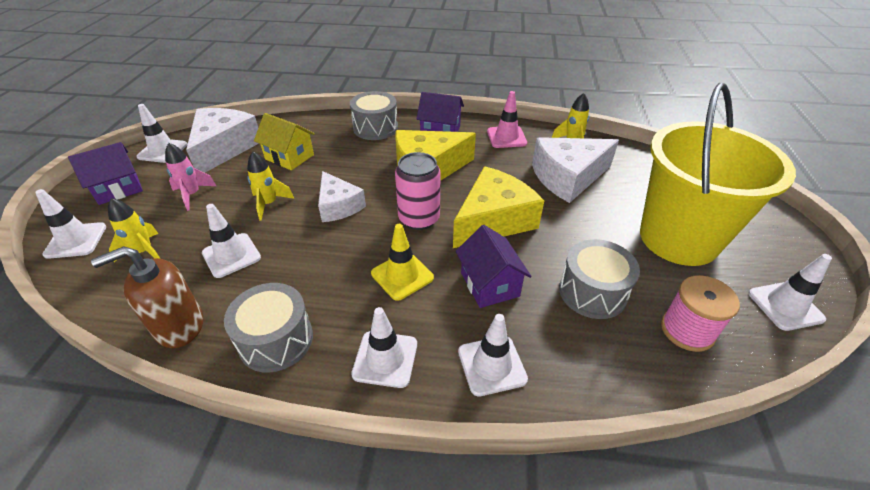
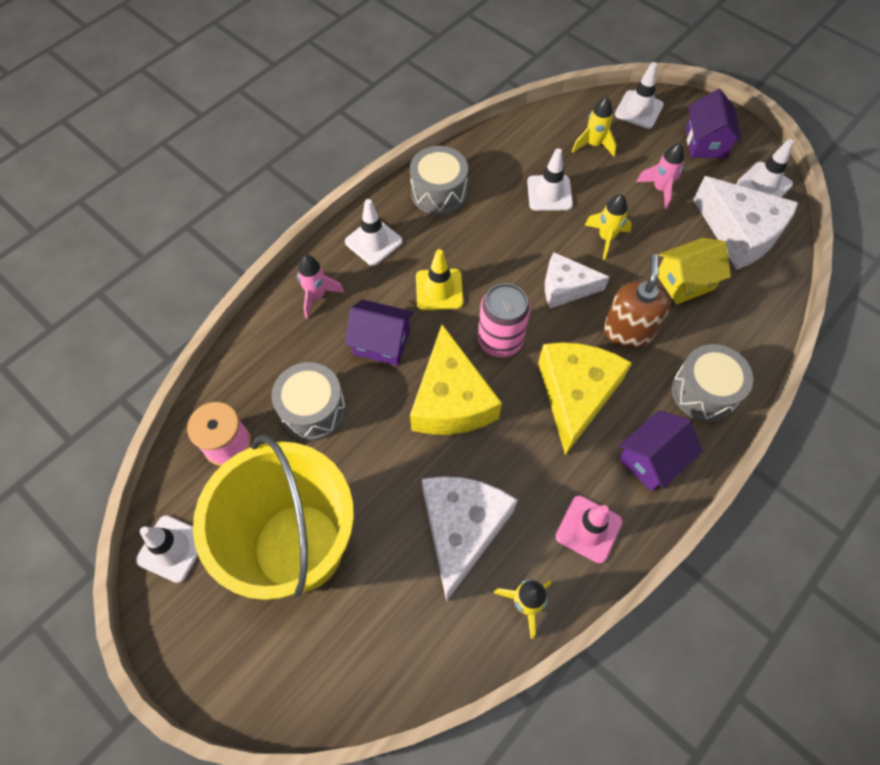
camera: 125 degrees right, 20 degrees up
(179, 326) = (493, 148): brown soap dispenser -> brown soap dispenser (628, 331)
(492, 365) = (317, 296): white traffic cone -> pink rocket

